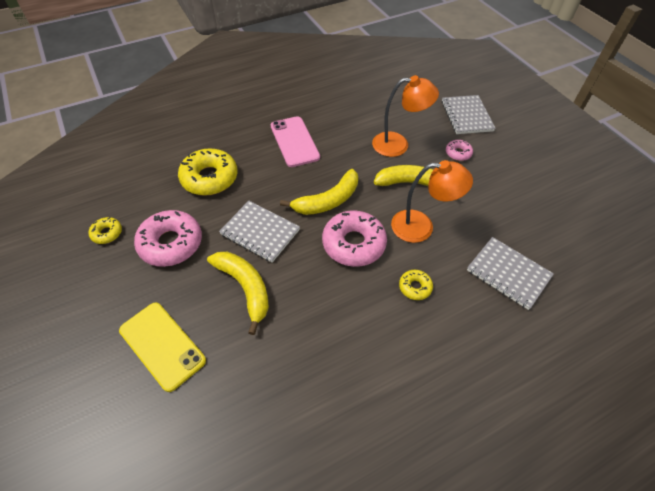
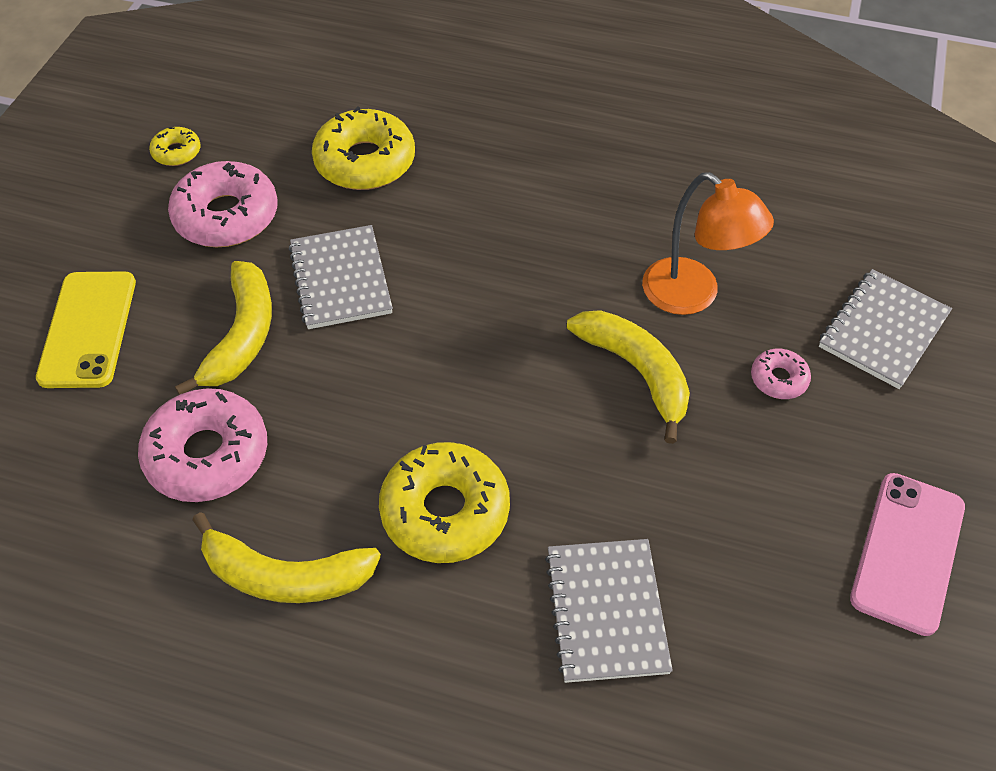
camera: 45 degrees right, 0 degrees up
(294, 141) = (538, 185): pink phone -> pink phone (907, 552)
(328, 200) = (479, 303): yellow banana -> yellow banana (285, 576)
(353, 244) = (438, 387): pink donut -> pink donut (207, 454)
(415, 287) = (445, 511): yellow donut -> yellow donut, size x2.04
(421, 227) = (564, 440): orange lamp -> none

